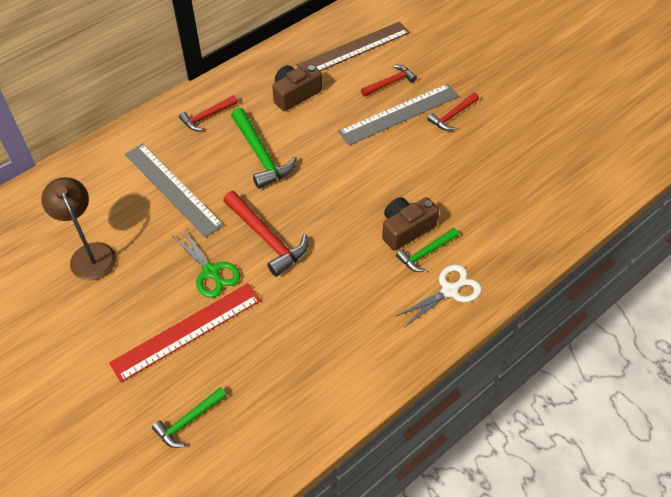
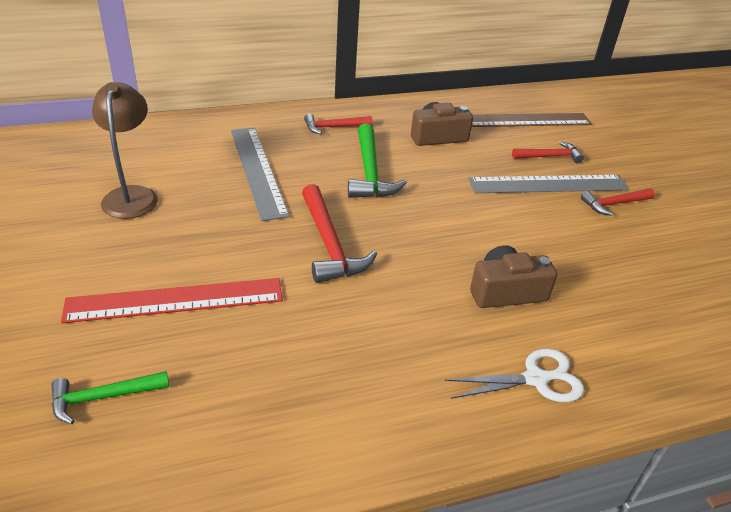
camera: 20 degrees right, 15 degrees down
(211, 272) = (245, 253): green scissors -> none
(426, 253) = (521, 325): green hammer -> none

